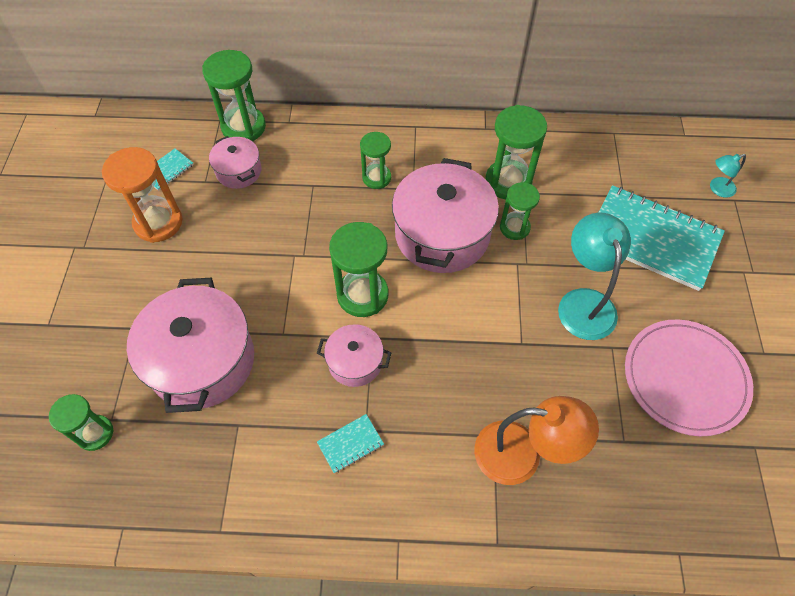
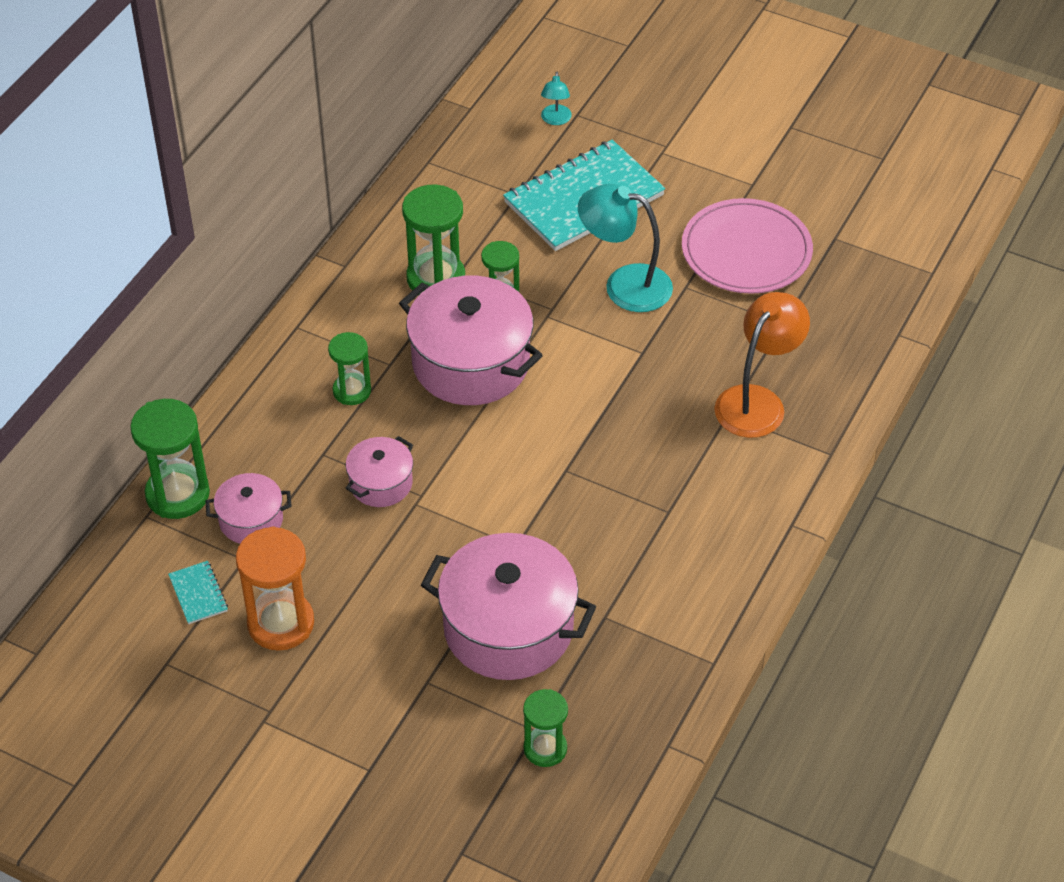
camera: 65 degrees left, 10 degrees down
(350, 444) = (676, 529): turquoise notebook -> none
(355, 362) = (587, 494): pink pot -> pink pot (381, 483)
(362, 295) = (507, 460): green hourglass -> none

